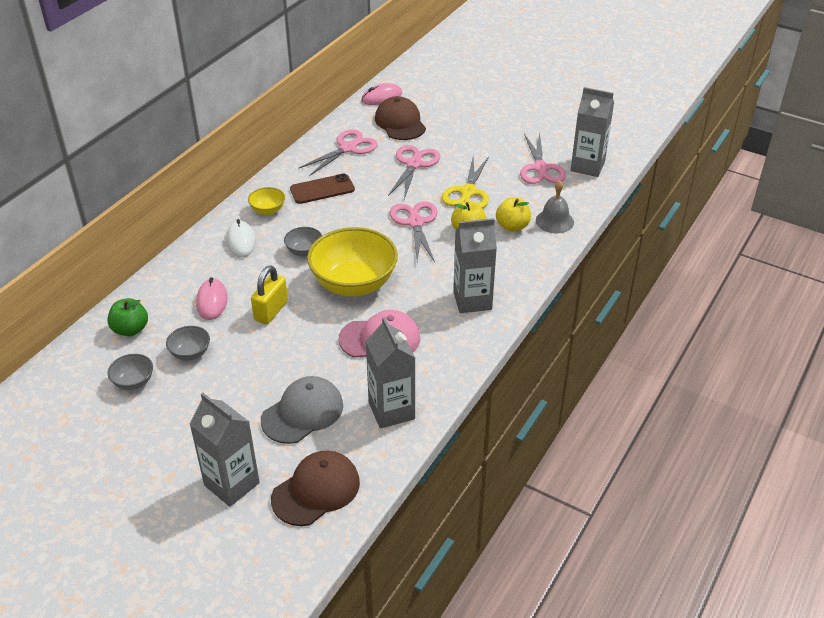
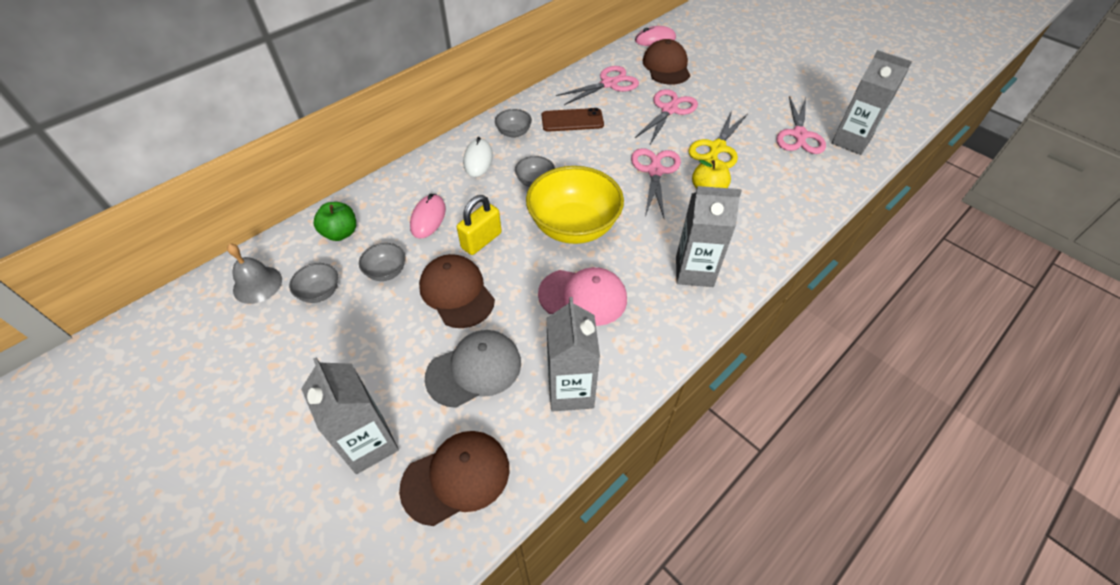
camera: 15 degrees right, 10 degrees up
(264, 357) = (457, 292): none -> brown cap
(268, 210) = (514, 133): yellow bowl -> grey bowl
(512, 226) = (756, 194): yellow apple -> none
(554, 221) = (804, 196): grey bell -> grey bell (257, 284)

